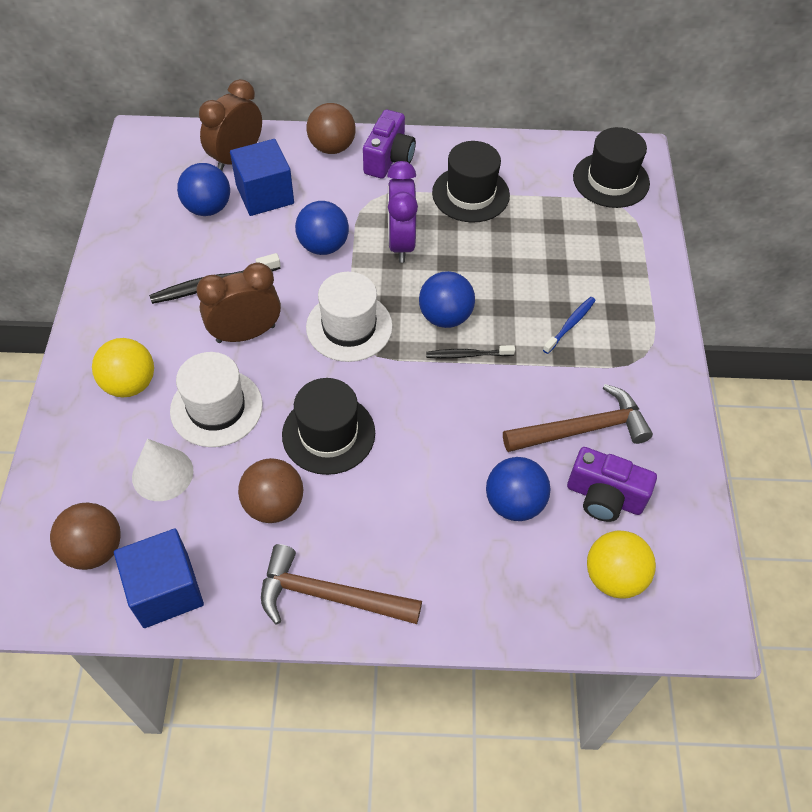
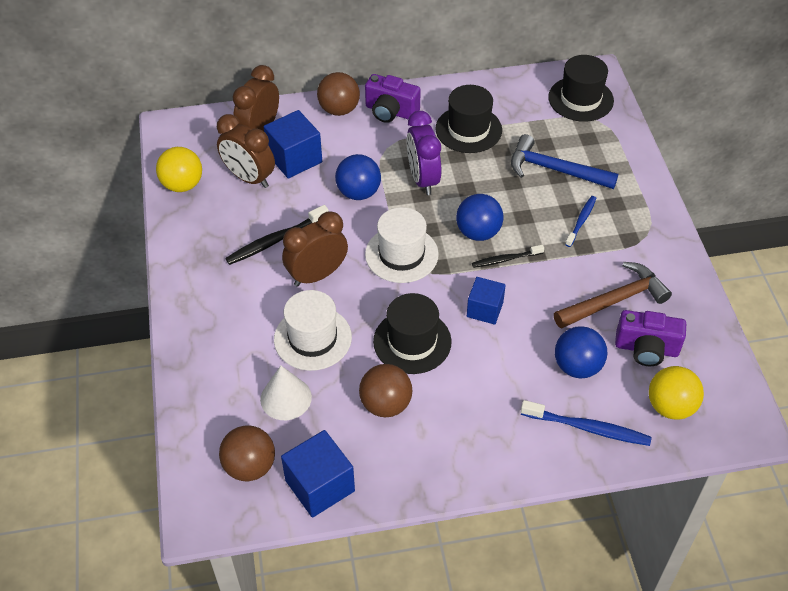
camera: 10 degrees left, 5 degrees down
(130, 384) = (233, 332): yellow ball -> yellow ball (182, 185)
(208, 208) = (249, 178): blue ball -> brown clock
(329, 596) = (453, 464): brown hammer -> none
(389, 159) = (391, 111): purple camera -> purple camera turned 105 degrees clockwise
(425, 411) = (485, 309): none -> blue cube
(504, 584) = (588, 428): none -> blue toothbrush
(556, 258) = (554, 170): none -> blue hammer

